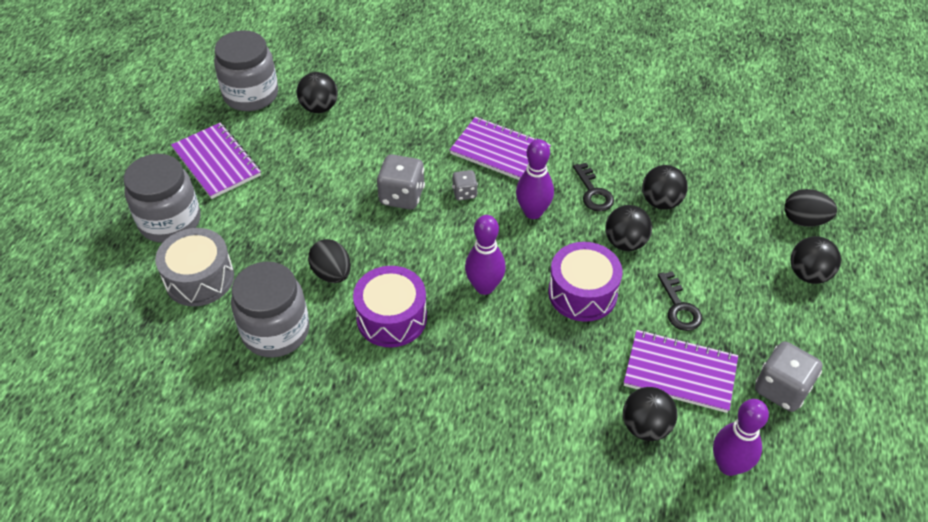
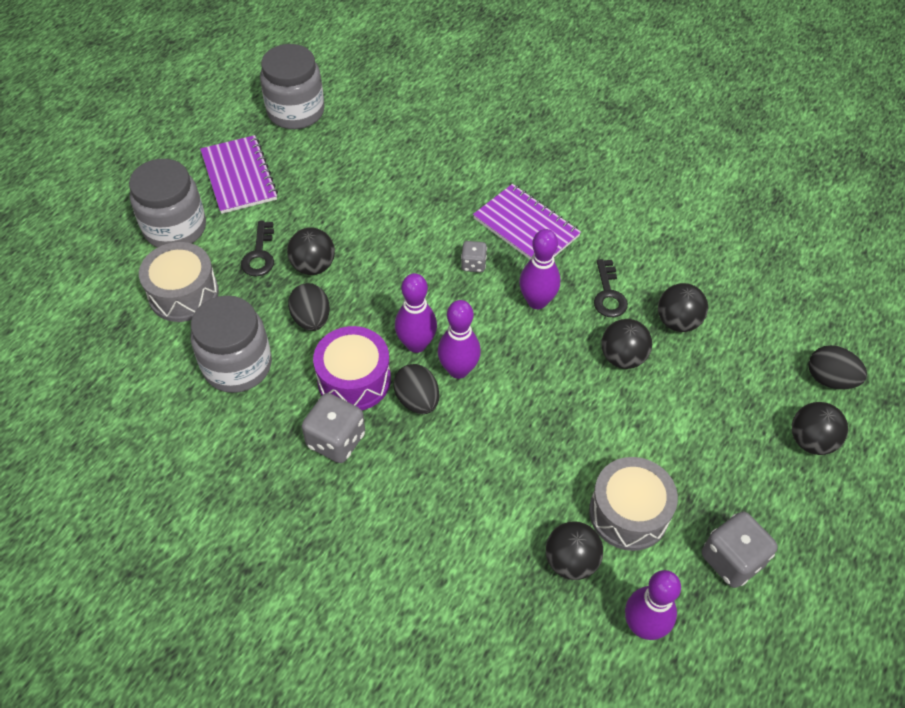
camera: 15 degrees right, 5 degrees up
(319, 108) = (358, 140): black ball -> black ball (313, 266)
(402, 196) = (408, 253): grey dice -> grey dice (336, 440)
(438, 273) = (416, 344): none -> purple bowling pin
(457, 322) = (417, 400): none -> black egg
(582, 293) = (557, 401): purple drum -> none
(679, 307) = (654, 442): black key -> black key (259, 254)
(680, 372) = (628, 513): purple notebook -> grey drum

